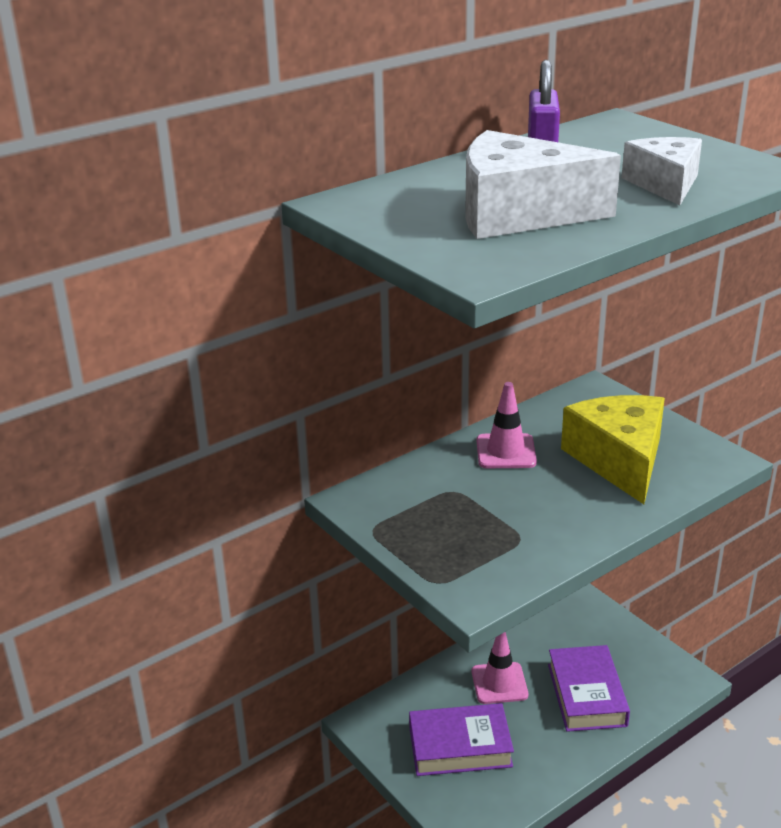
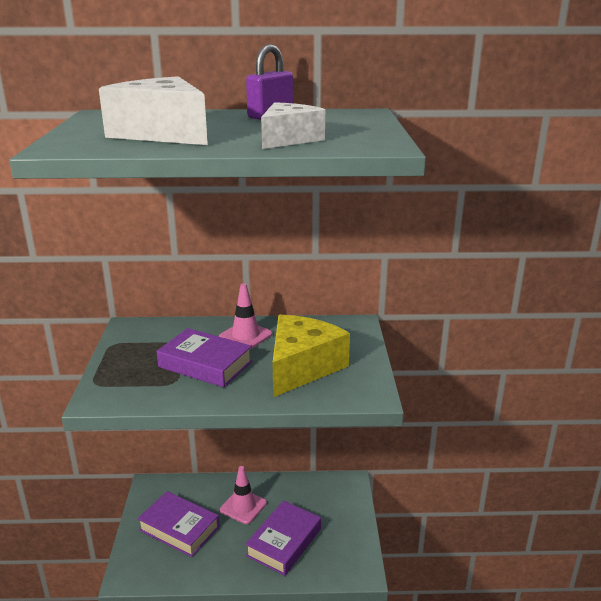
camera: 35 degrees right, 5 degrees down
(519, 503) = (205, 364): none -> purple book

